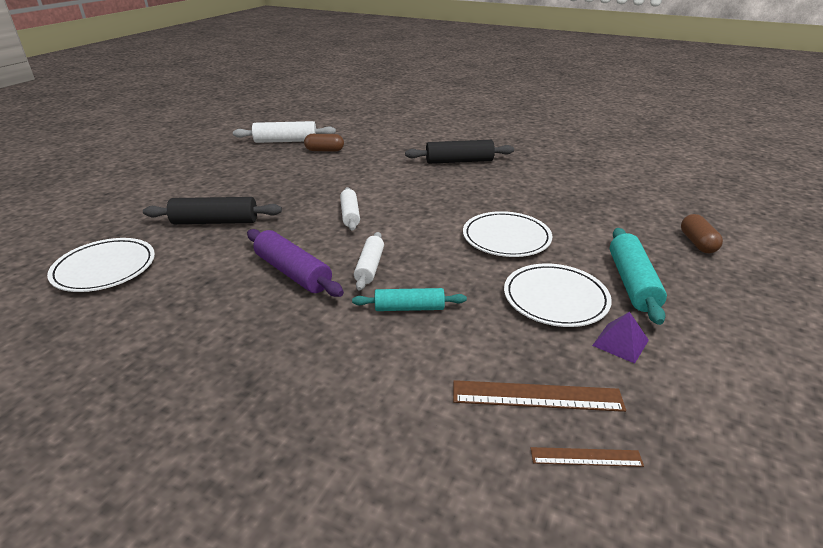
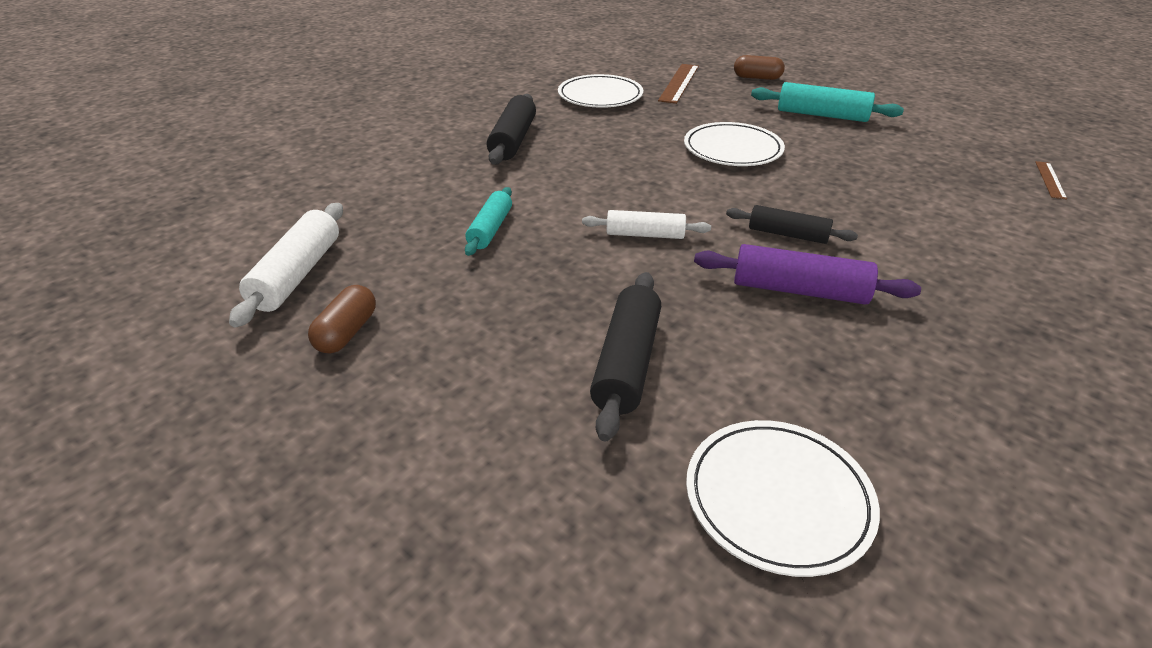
camera: 75 degrees left, 5 degrees up
(293, 273) = (799, 290): purple rolling pin -> purple rolling pin turned 45 degrees clockwise
(324, 150) = (385, 236): brown capsule -> brown capsule (347, 332)
(370, 267) = (788, 234): white rolling pin -> black rolling pin
(409, 308) = (872, 221): turquoise rolling pin -> turquoise rolling pin (490, 229)
(537, 396) = (991, 184): brown ruler -> brown ruler (679, 83)
(555, 299) = (849, 149): white plate -> white plate (600, 96)
(620, 342) = (911, 139): purple pyramid -> none

